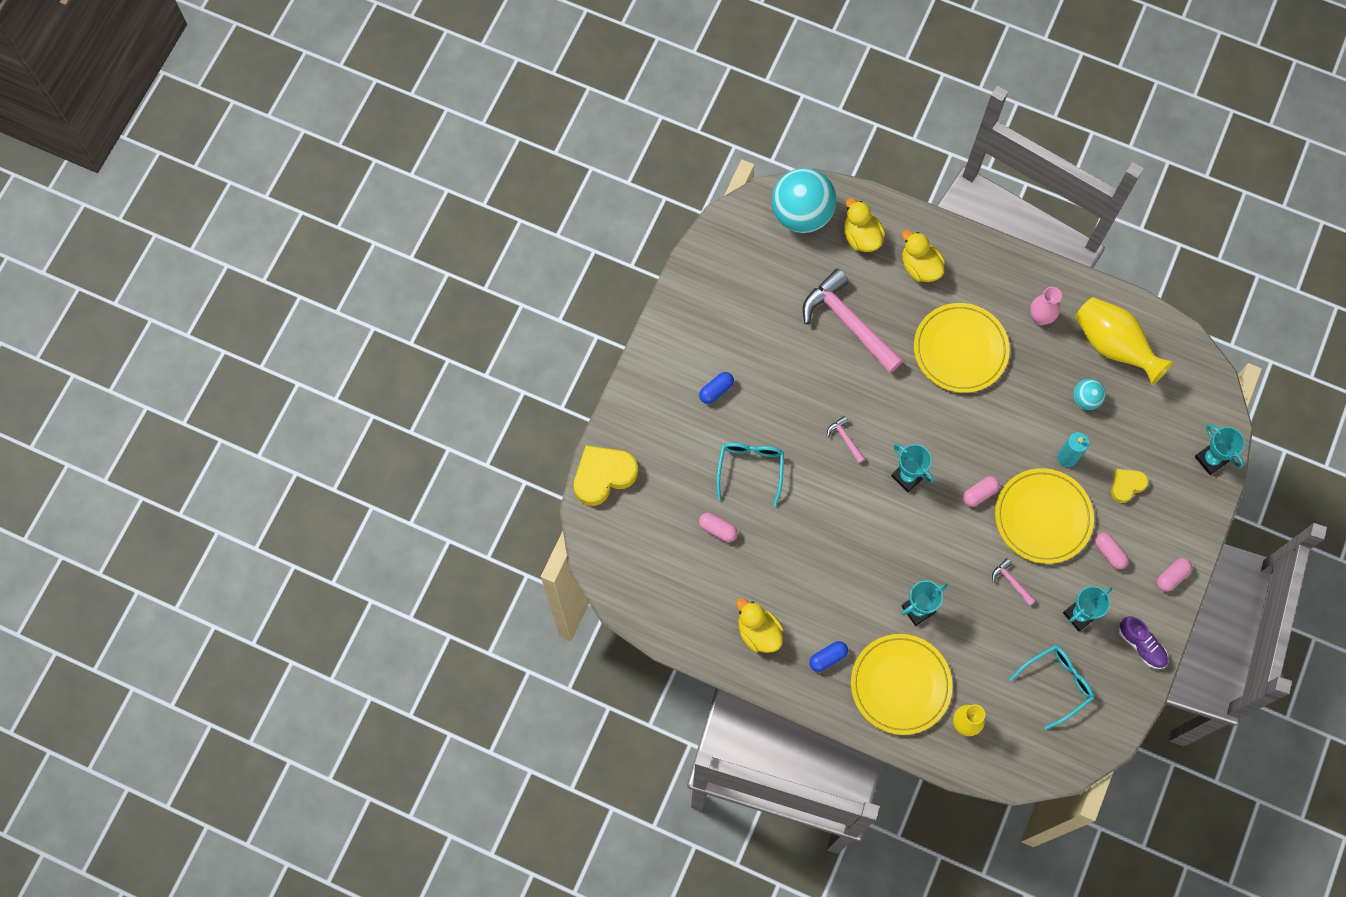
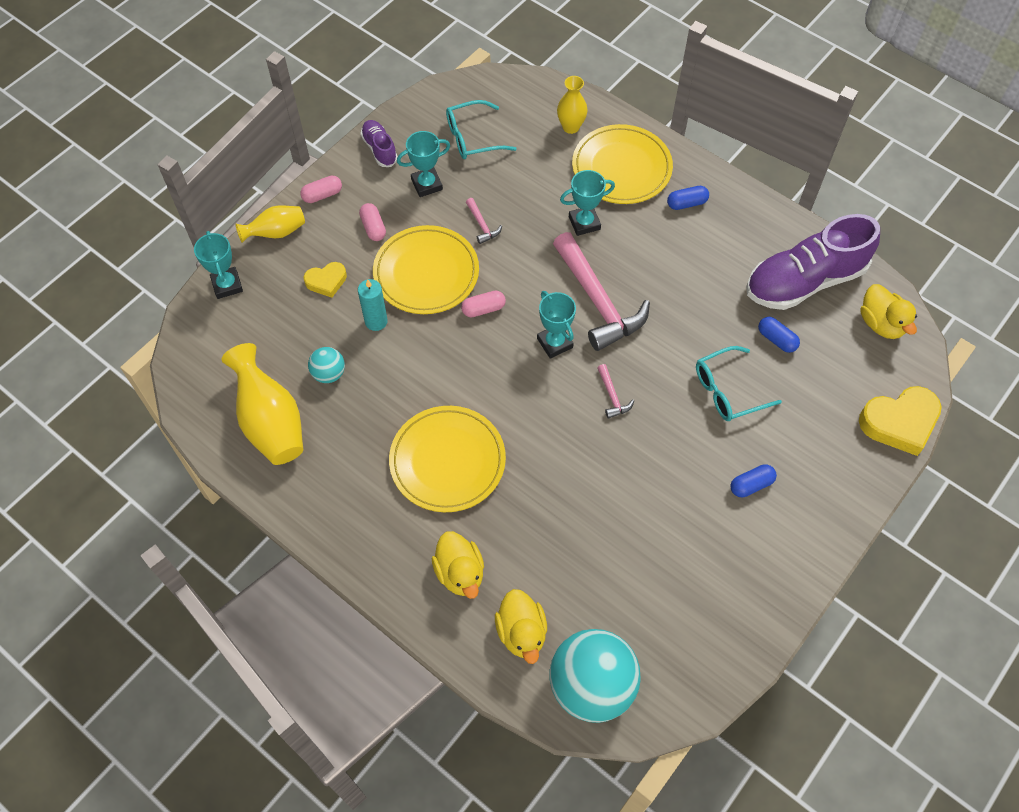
camera: 165 degrees left, 10 degrees down
(702, 597) = (804, 281): none -> purple shoe
(717, 529) = (776, 339): pink capsule -> blue capsule
(750, 469) = (728, 390): turquoise glasses -> turquoise glasses turned 45 degrees clockwise
(758, 632) = (751, 239): yellow duck -> yellow duck (881, 324)
(848, 322) = (571, 526): pink hammer -> pink hammer (597, 301)
(1040, 317) = (339, 474): pink vase -> none
(1194, 524) = (276, 233): none -> yellow vase

